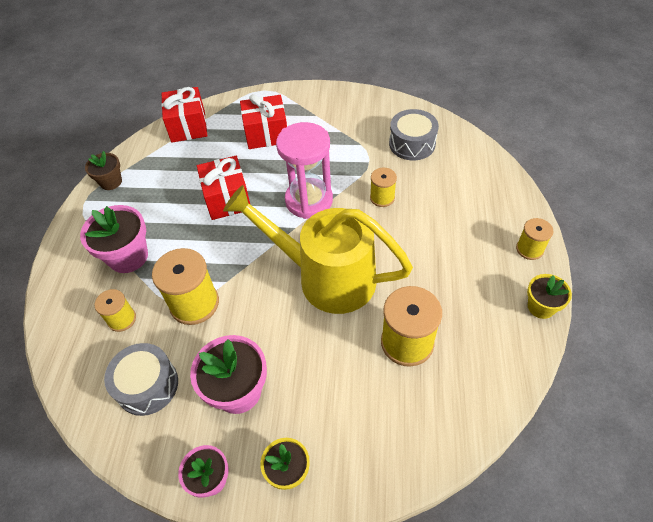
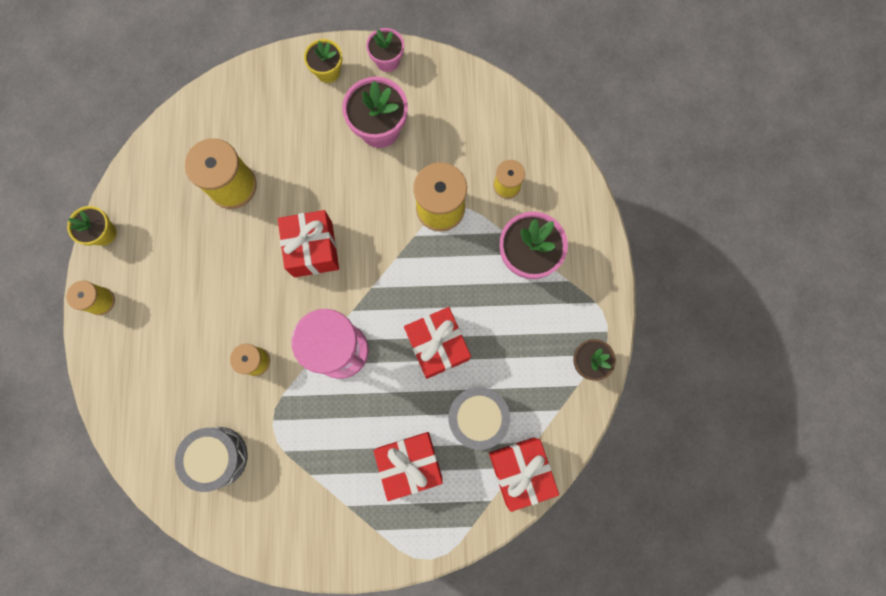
camera: 170 degrees right, 25 degrees up
(147, 385) = (461, 126): grey drum -> grey drum (477, 417)
(325, 277) = (313, 249): yellow watering can -> red gift

